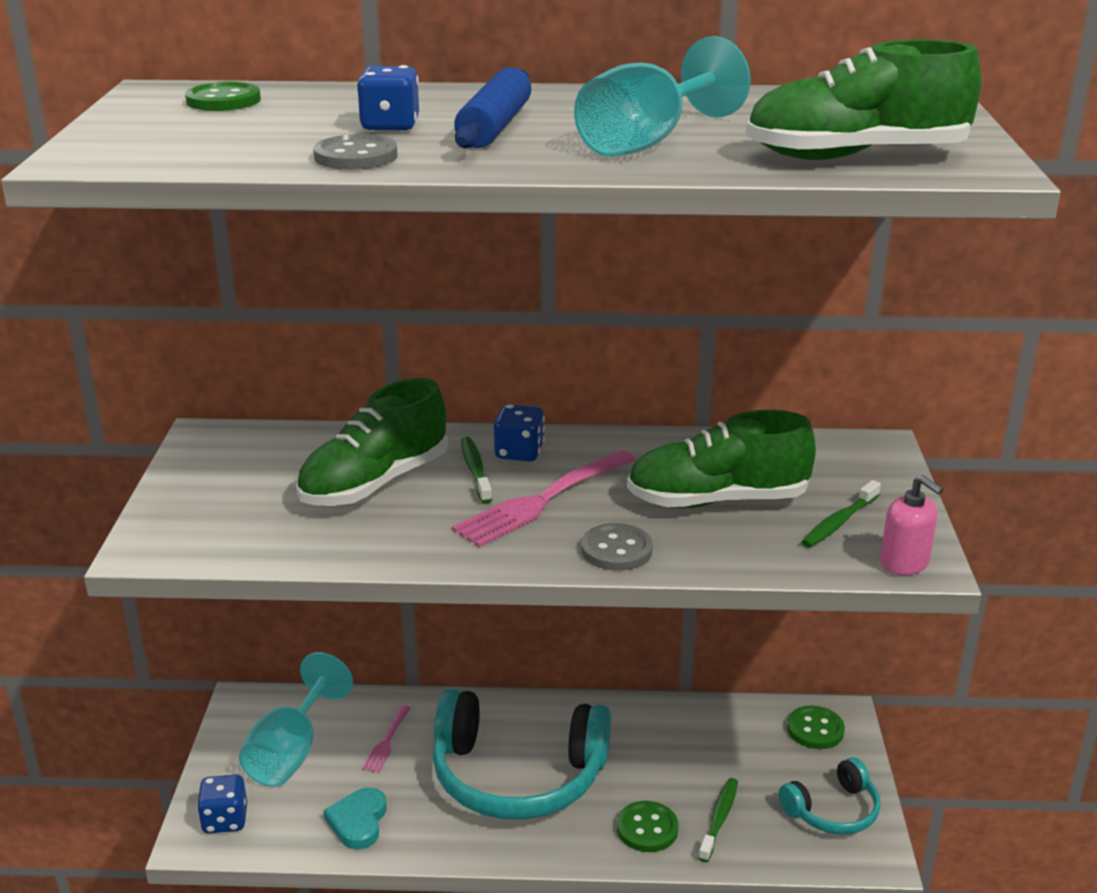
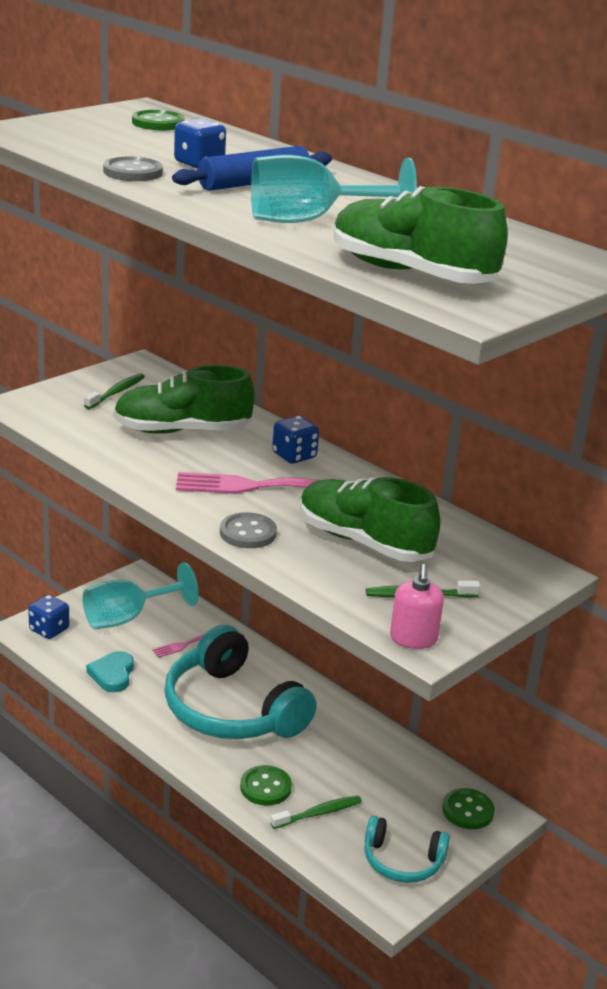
camera: 40 degrees right, 0 degrees up
(358, 821) = (112, 674): turquoise heart -> turquoise heart turned 45 degrees counterclockwise
(475, 470) = (250, 452): green toothbrush -> green toothbrush (116, 392)

